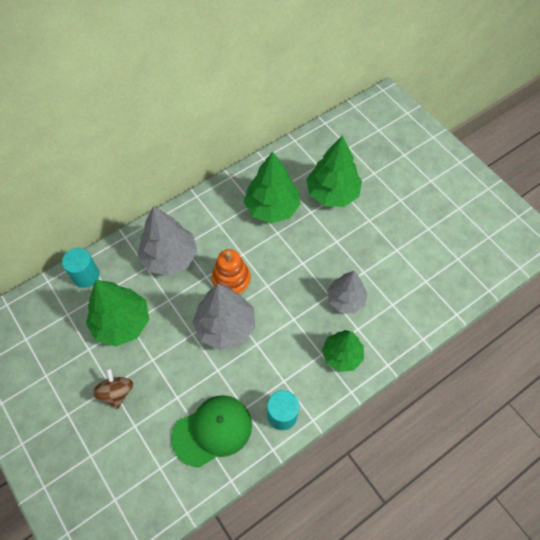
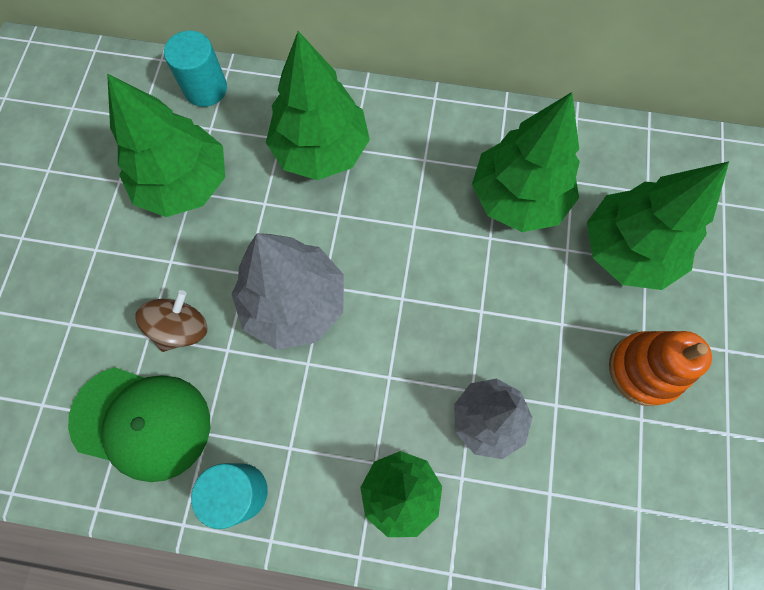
camera: 45 degrees right, 10 degrees up
(116, 392) = (93, 263): brown spinning top -> brown spinning top (181, 328)
(170, 257) = (321, 150): grey tree -> green tree
(231, 279) = (365, 247): orange stacking toy -> orange stacking toy (644, 369)

